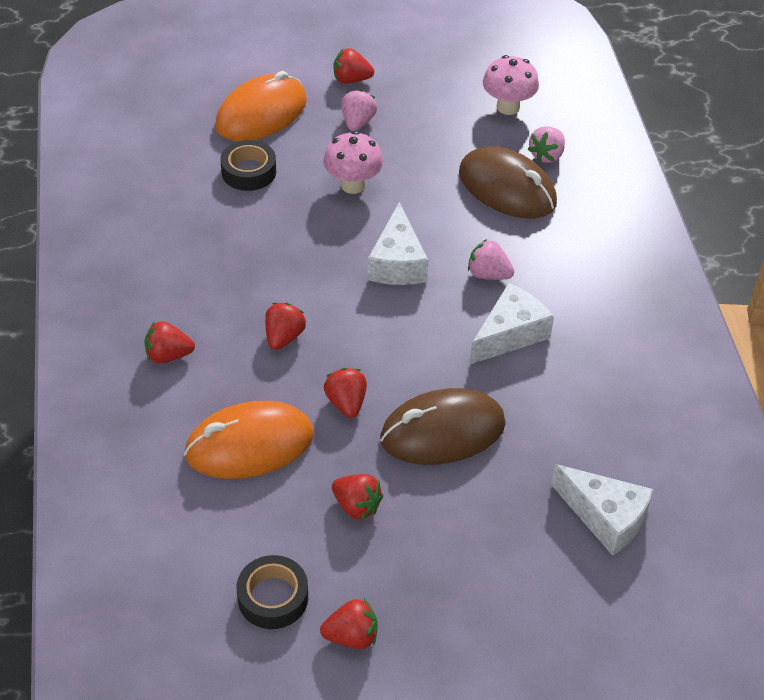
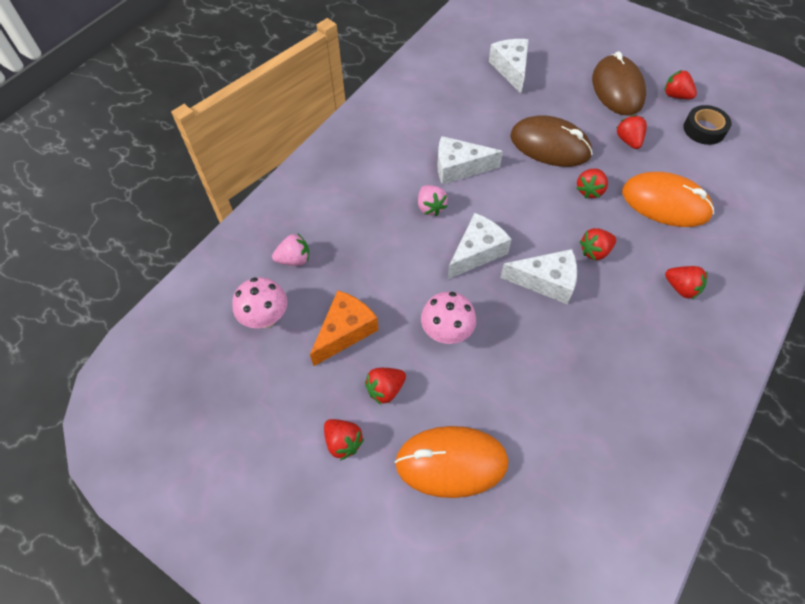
camera: 135 degrees left, 10 degrees up
(249, 171) = (513, 404): black tape -> none
(307, 278) = (546, 281): none -> white cheese
(357, 122) = (385, 389): pink strawberry -> red strawberry
(435, 136) = (345, 331): none -> orange cheese
(507, 188) = (349, 254): brown mouse -> brown mouse (617, 89)

